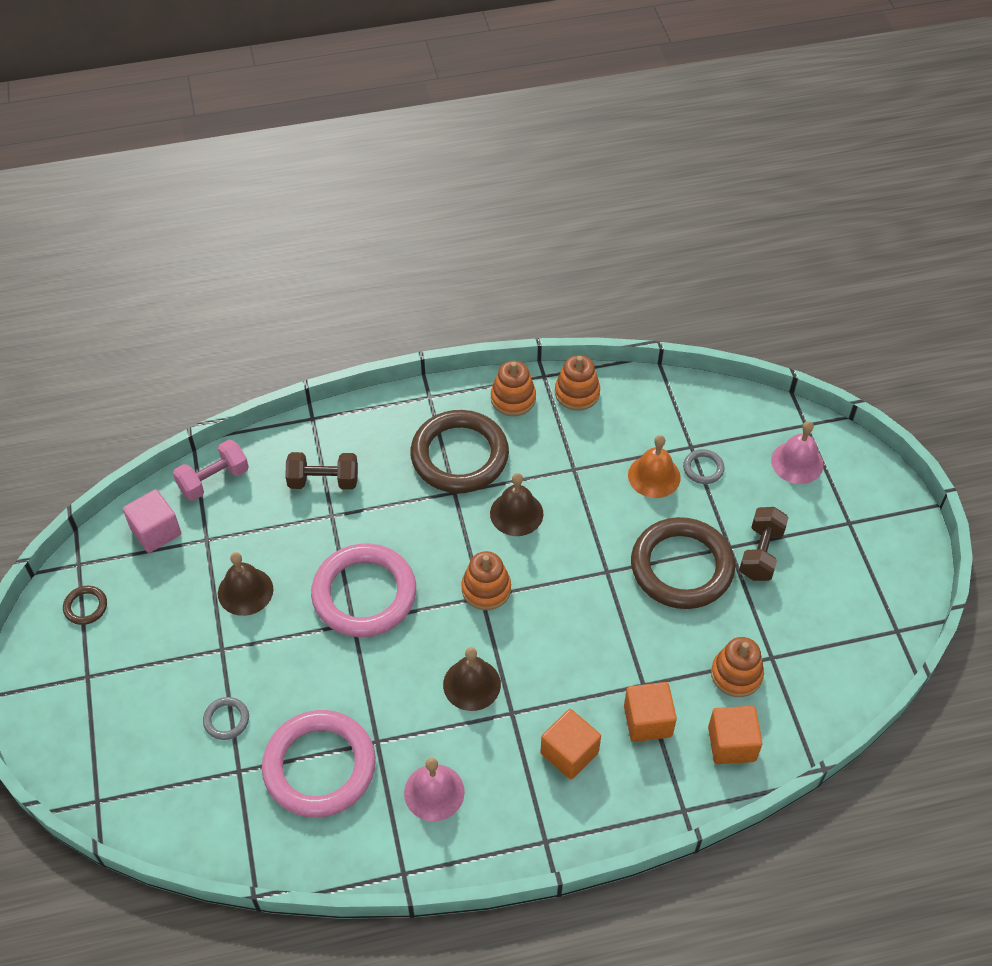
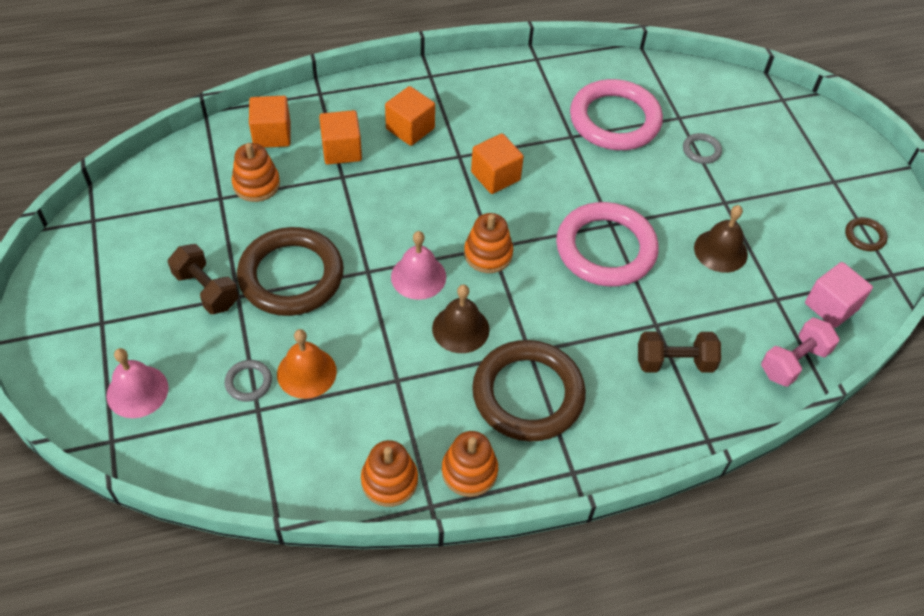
camera: 175 degrees right, 0 degrees up
(434, 792) = (519, 104): pink bell -> pink bell (418, 276)
(472, 684) = (495, 176): brown bell -> orange cube
(761, 553) = (206, 290): brown dumbbell -> brown dumbbell turned 60 degrees counterclockwise

